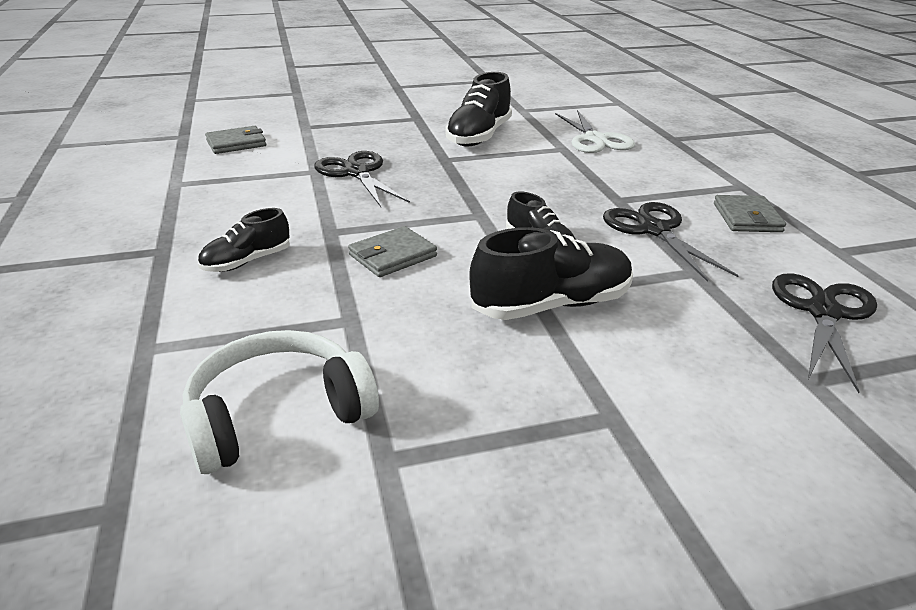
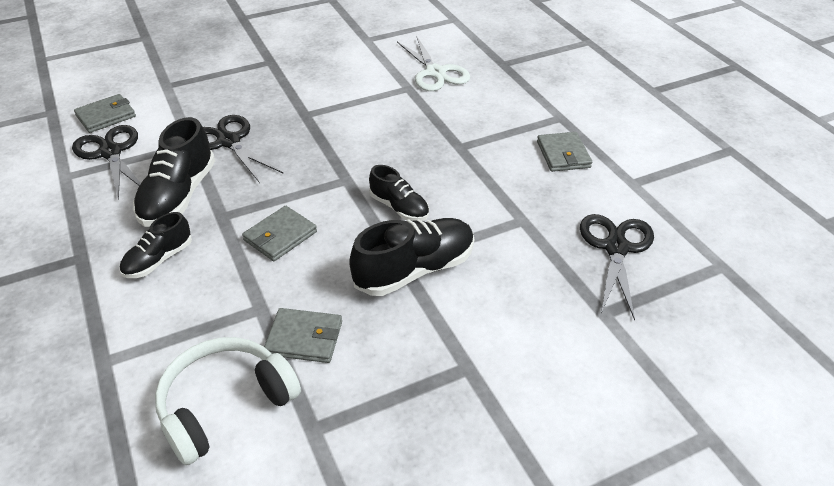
camera: 10 degrees left, 10 degrees up
(398, 356) = (304, 338): none -> grey wallet
(479, 136) = (331, 80): black shoe -> black shoe (178, 196)
(653, 230) = (489, 178): black scissors -> black scissors (110, 152)

